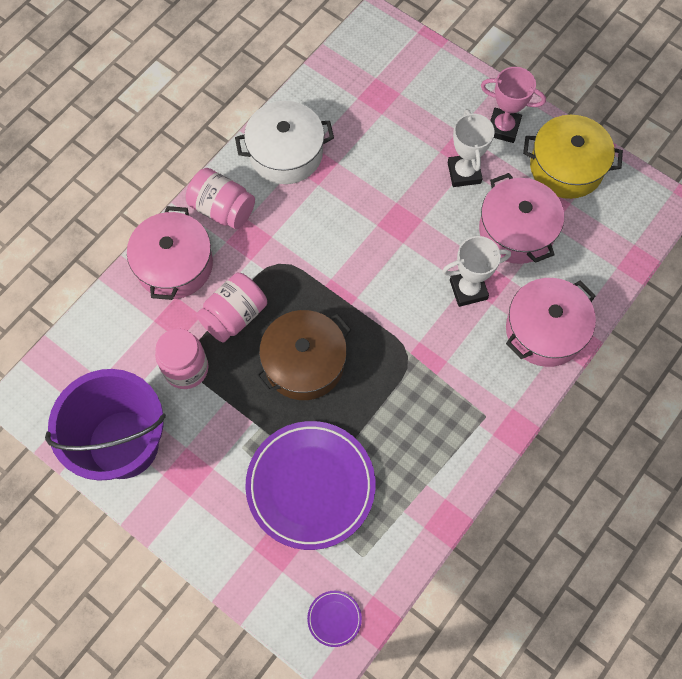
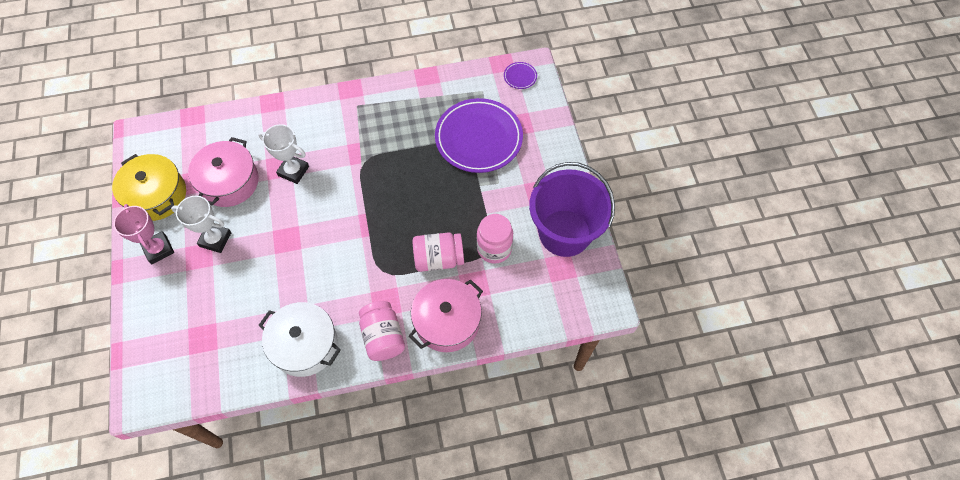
camera: 140 degrees left, 5 degrees down
(304, 363) = (423, 201): brown pot -> none
(464, 173) = (215, 239): white trophy -> white trophy turned 75 degrees clockwise
(544, 330) = (280, 121): pink pot -> none

